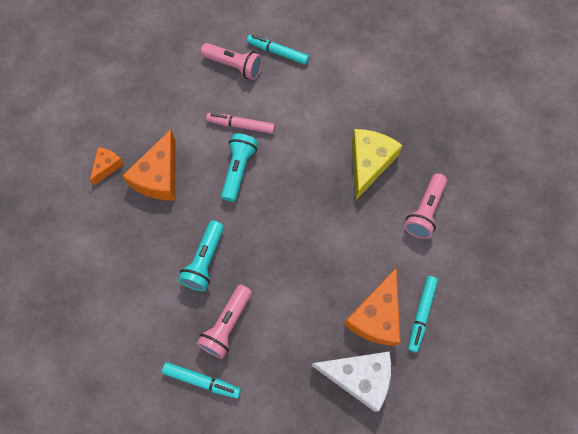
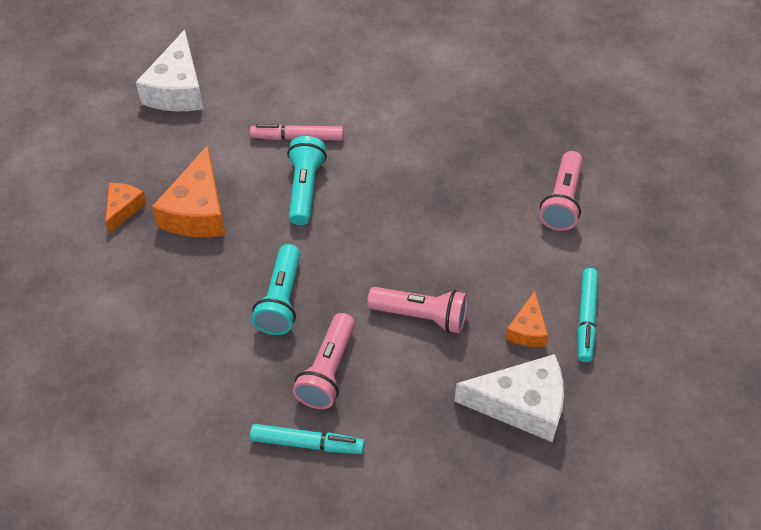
camera: 10 degrees left, 15 degrees down
(162, 70) = (177, 89): none -> white cheese
(234, 66) = (274, 73): pink flashlight -> pink flashlight (421, 316)
(278, 52) = (329, 50): turquoise marker -> none
(369, 163) = (477, 157): yellow cheese -> none
(376, 316) = (527, 329): orange cheese -> orange cheese, size x0.55

